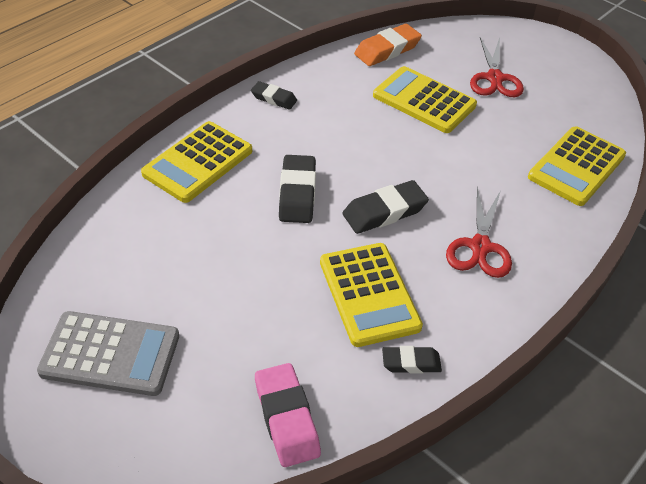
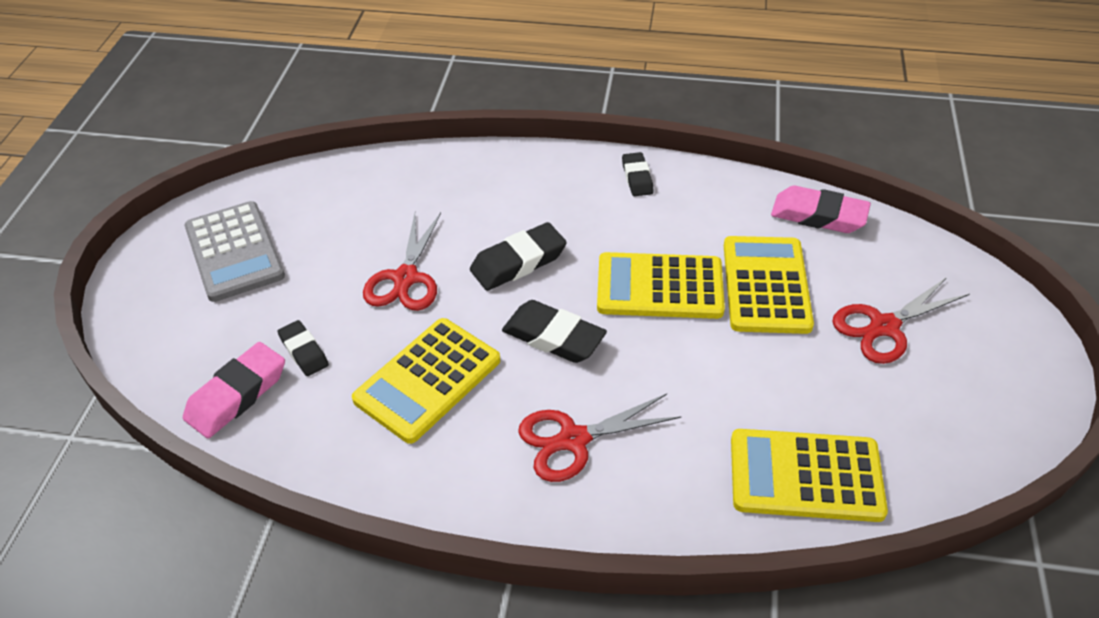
camera: 60 degrees right, 0 degrees up
(198, 162) = (495, 179): yellow calculator -> yellow calculator (659, 287)
(254, 259) = (406, 278): none -> red scissors
(387, 50) = (818, 216): orange eraser -> pink eraser
(411, 363) = (362, 454): black eraser -> black eraser (304, 351)

